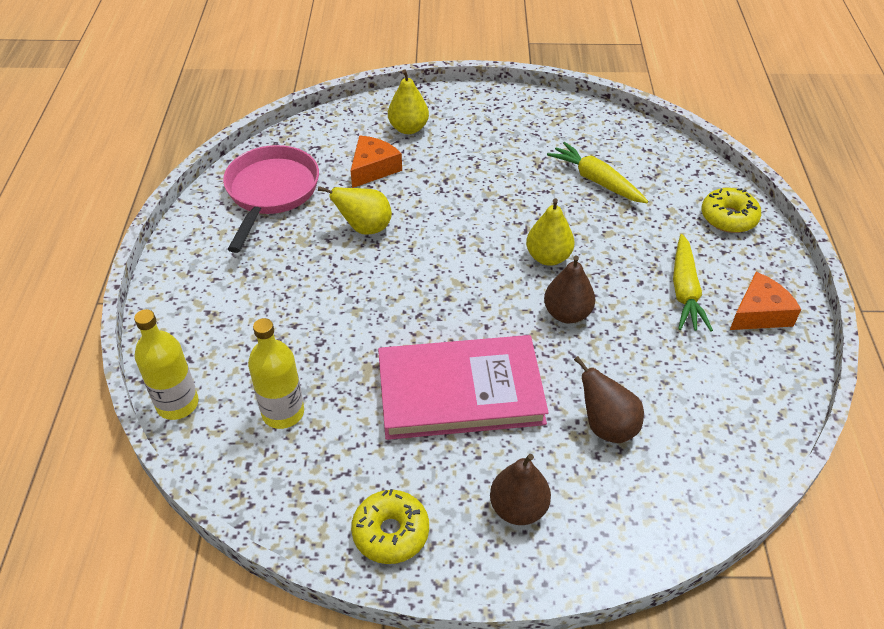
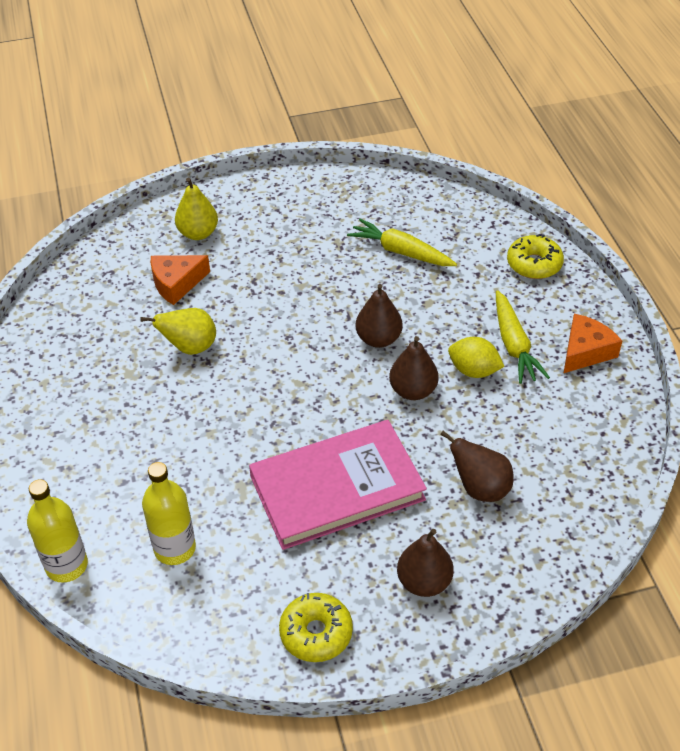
camera: 15 degrees left, 0 degrees up
(271, 193) = (80, 330): pink pan -> none
(373, 168) = (176, 283): orange cheese -> orange cheese turned 135 degrees counterclockwise
(548, 257) = (378, 339): yellow pear -> brown pear
(635, 307) = (473, 371): none -> yellow lemon

